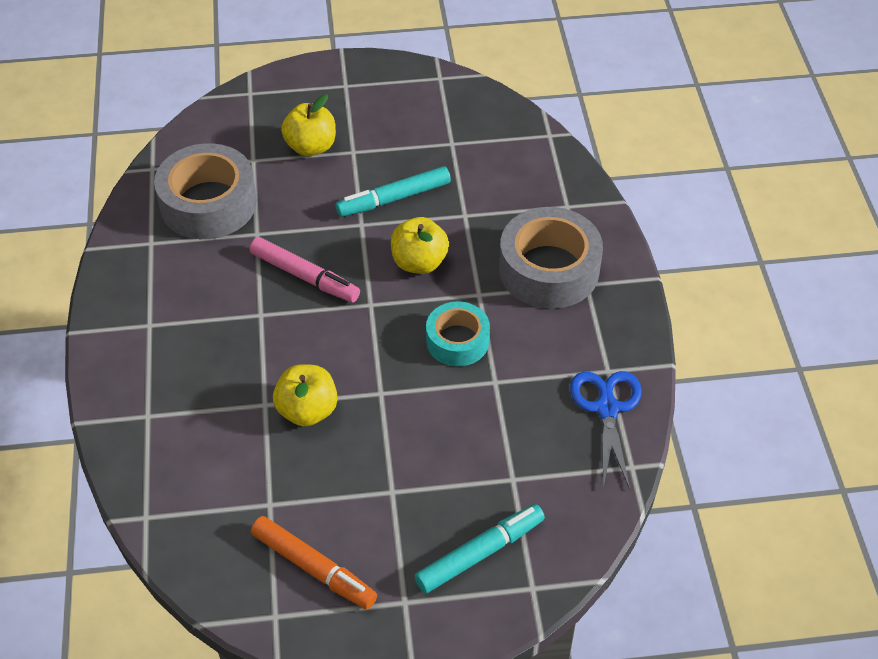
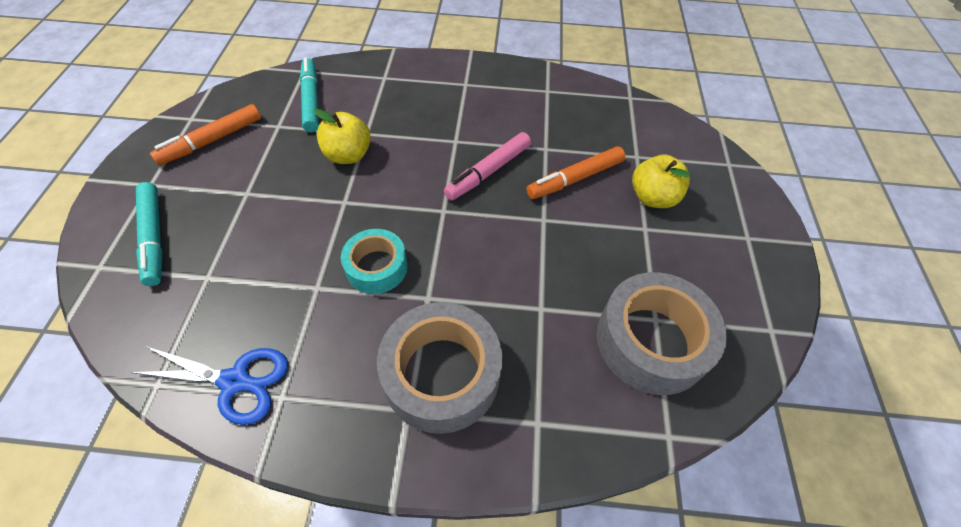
camera: 100 degrees right, 5 degrees up
(208, 203) = (585, 124): grey tape -> grey tape (651, 341)
(298, 205) = (575, 179): none -> orange marker
(394, 198) = (574, 251): turquoise marker -> turquoise marker (311, 101)
(419, 262) = (483, 255): yellow apple -> none

